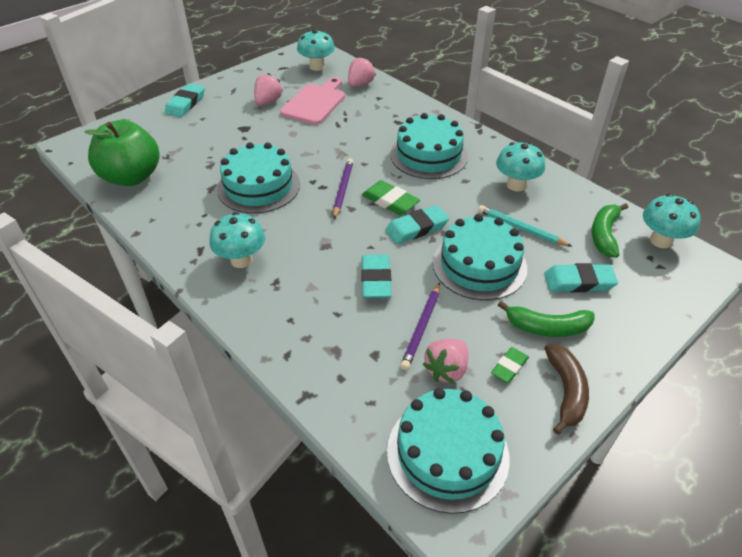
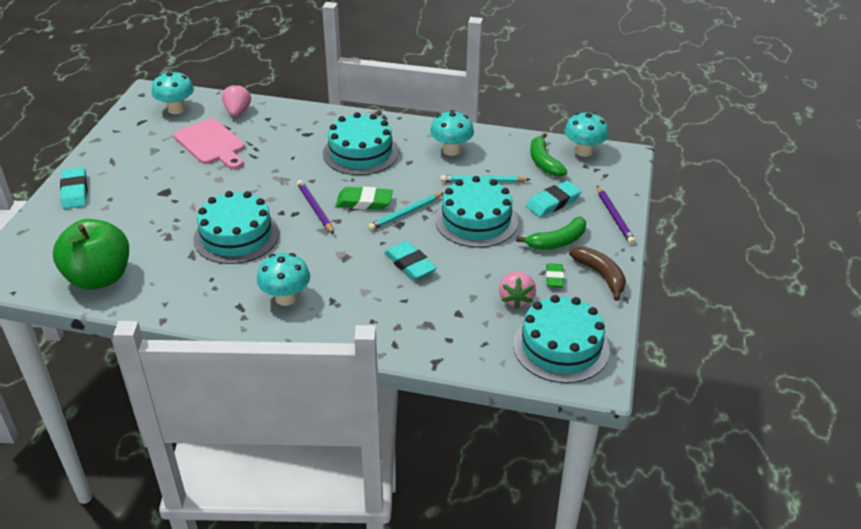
camera: 35 degrees left, 5 degrees down
(268, 101) = (162, 159): pink strawberry -> none
(315, 103) = (211, 144): pink cutting board -> pink cutting board turned 150 degrees clockwise
(416, 228) = (405, 213): turquoise eraser -> turquoise pencil
(421, 328) = (474, 281): purple pencil -> purple pencil (614, 217)

